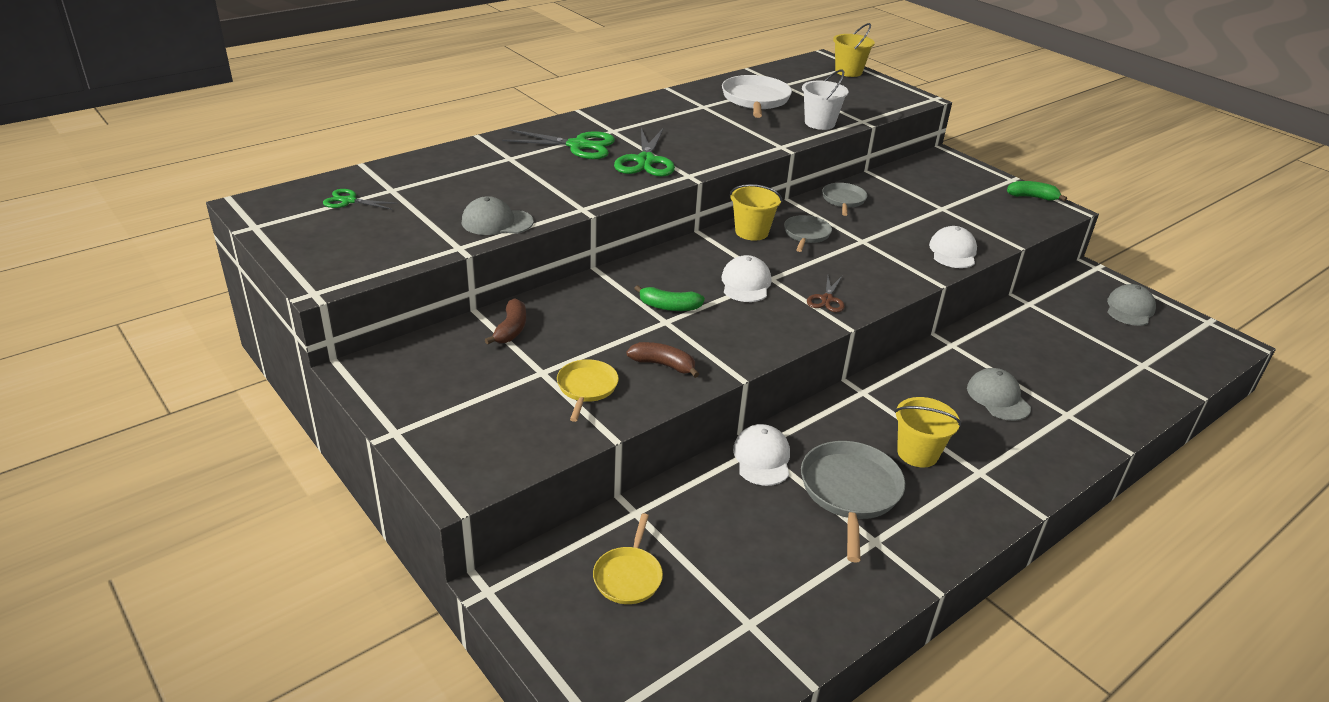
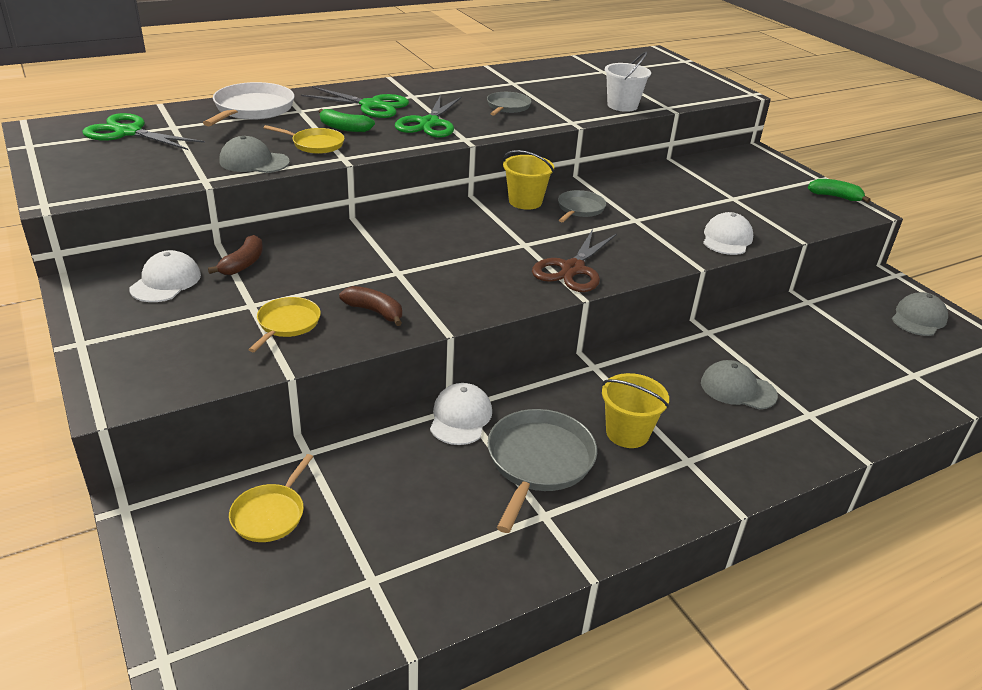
camera: 10 degrees right, 0 degrees up
(349, 201) = (128, 132): green scissors -> green scissors, size x1.76
(547, 196) = (315, 144): none -> yellow pan
(669, 307) = (408, 260): green banana -> green banana (344, 128)
(746, 283) = (496, 247): white cap -> white cap (166, 282)
(755, 100) = (568, 81): white pan -> white pan (252, 109)
(827, 299) = (572, 269): brown scissors -> brown scissors, size x1.76
(843, 200) = (633, 182): grey pan -> grey pan (507, 107)
(848, 72) = (675, 65): yellow bucket -> none
(998, 398) = (738, 389): grey cap -> grey cap turned 60 degrees counterclockwise

